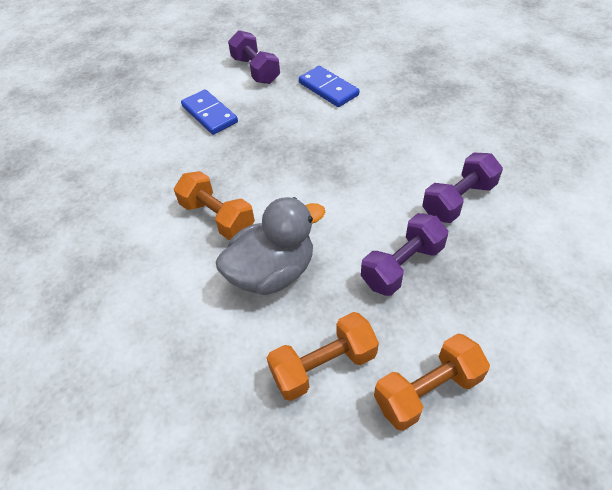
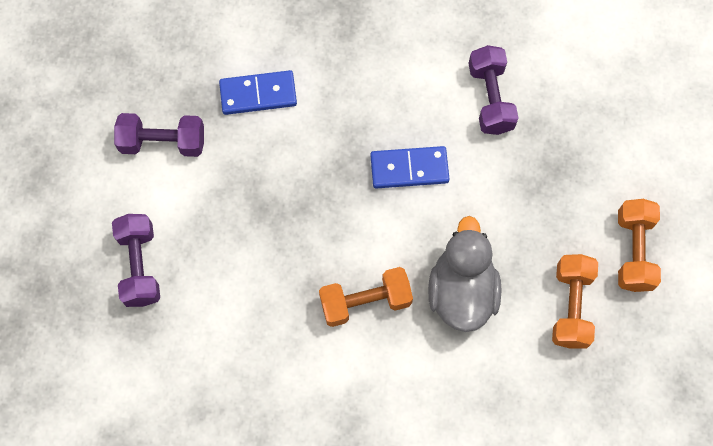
camera: 60 degrees left, 20 degrees up
(209, 114) = (205, 231): blue domino -> blue domino (409, 169)
(402, 266) = (524, 190): purple dumbbell -> purple dumbbell (140, 266)

